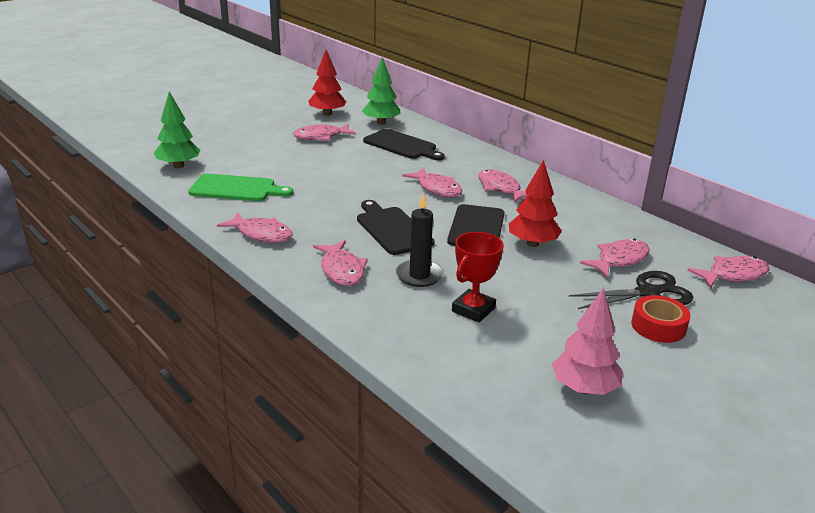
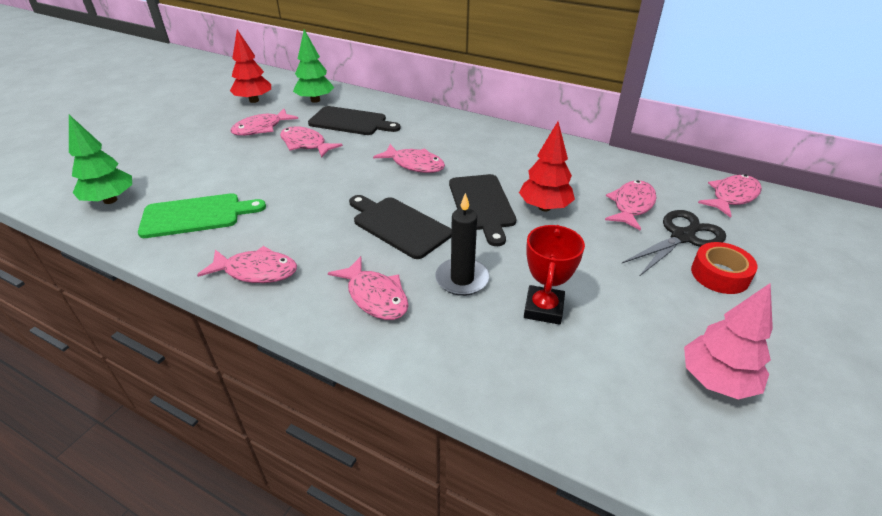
camera: 20 degrees left, 10 degrees up
(500, 188) = (474, 150): pink fish -> pink fish (305, 144)

